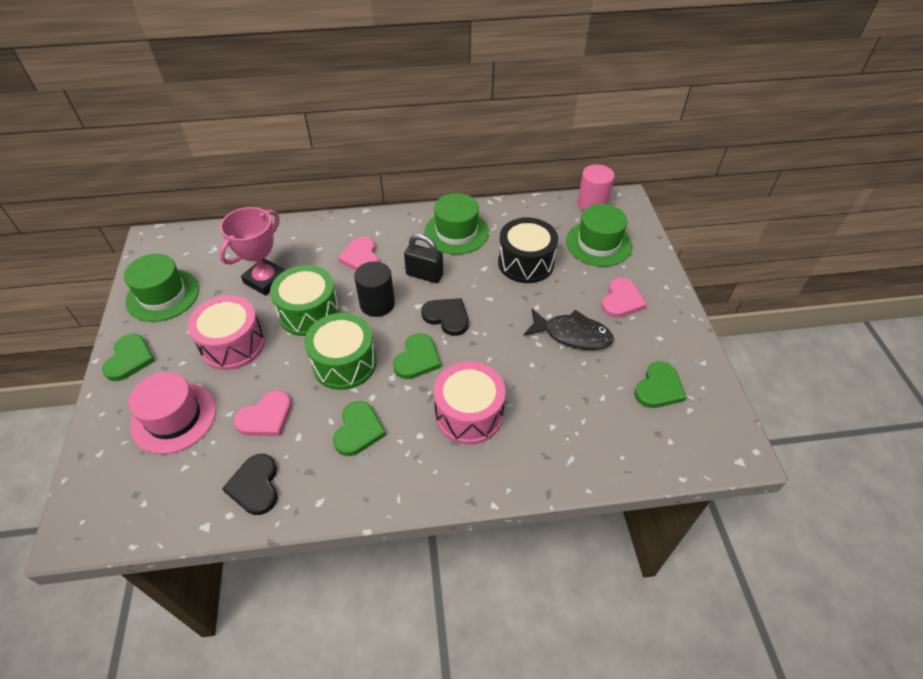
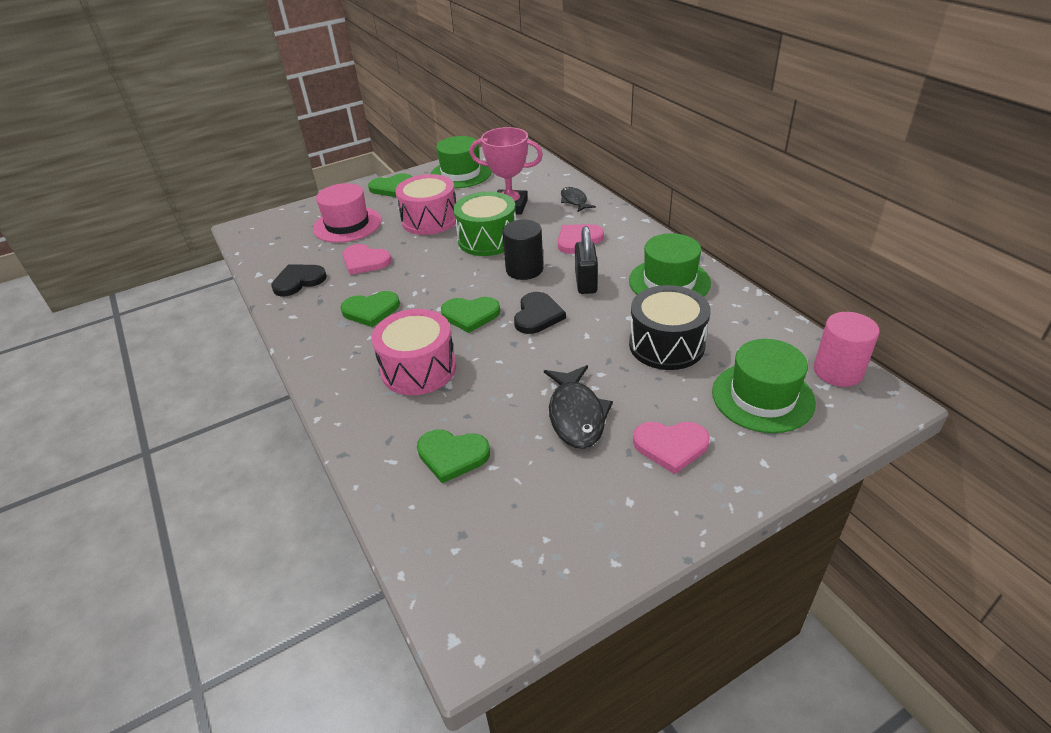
camera: 70 degrees right, 10 degrees down
(297, 237) = (574, 201): none -> black fish
(344, 363) = (441, 277): green drum -> none
(659, 388) = (537, 519): green heart -> green heart (452, 455)

